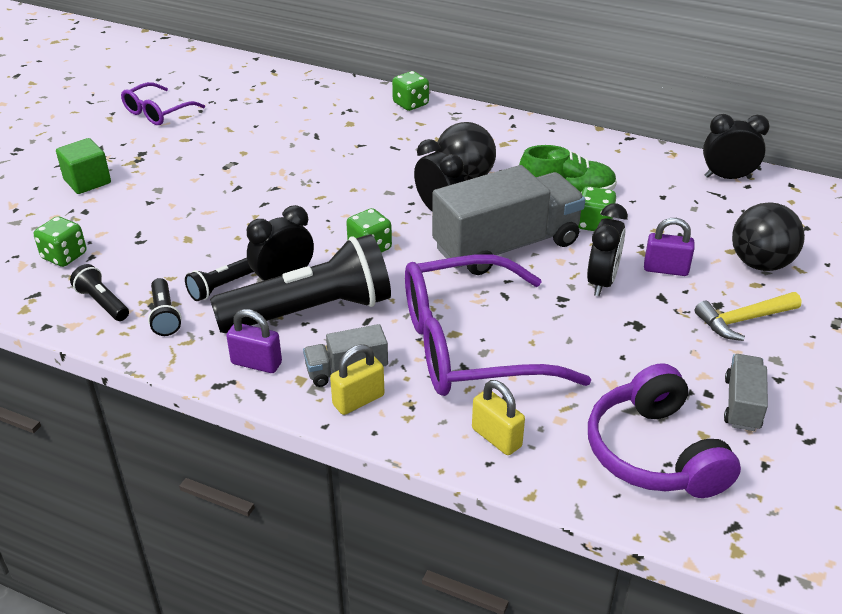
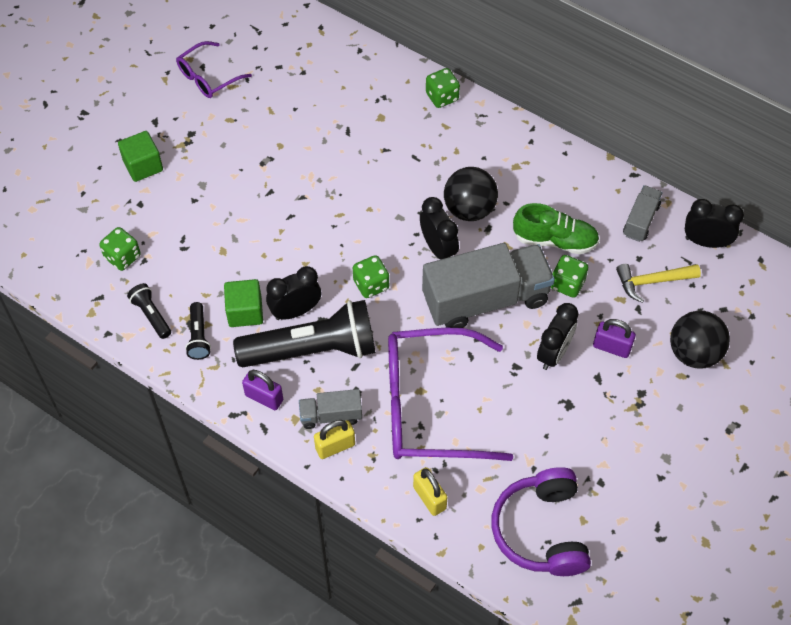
camera: 10 degrees right, 20 degrees up
(221, 287) = (245, 312): black flashlight -> green cube
(742, 404) = (622, 497): grey truck -> grey truck (640, 220)
(743, 320) = (655, 413): yellow hammer -> yellow hammer (652, 281)

